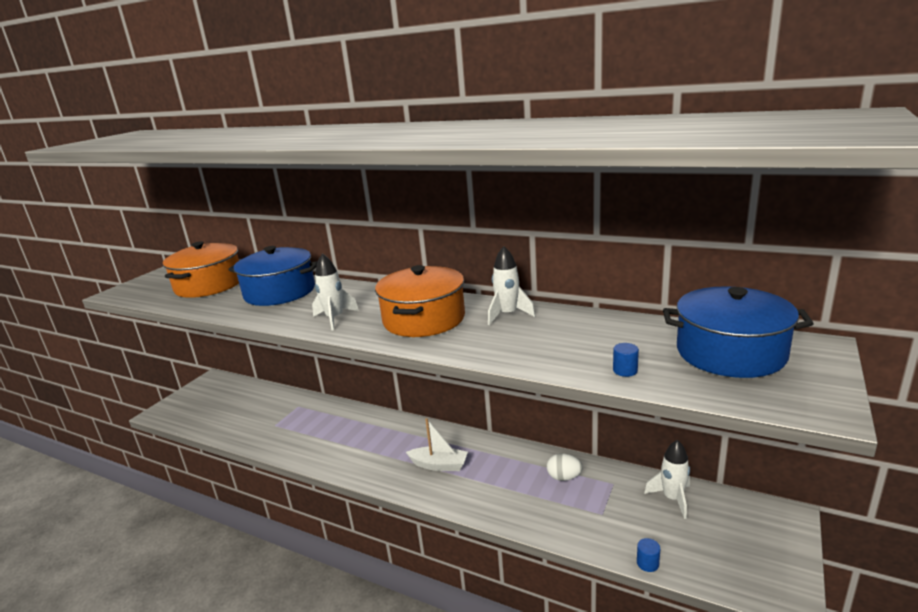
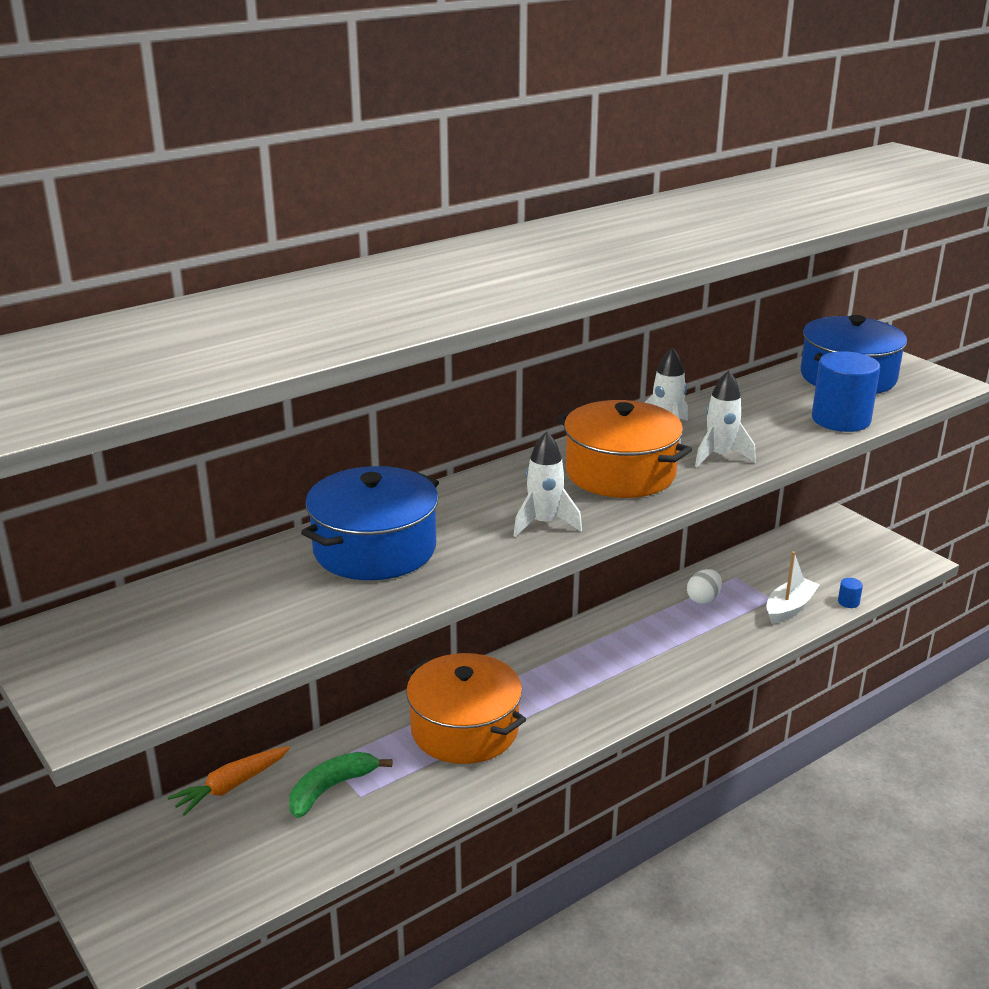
camera: 65 degrees left, 5 degrees up
(209, 285) = (227, 609): orange pot -> orange pot (464, 729)
(269, 390) = (231, 786): none -> orange carrot
(277, 415) = (331, 788): none -> green banana
(439, 465) = (610, 670): white boat -> white boat (789, 608)
(625, 370) = (841, 420): blue cylinder -> blue cylinder, size x2.49
(672, 498) = (780, 557): white rocket -> white rocket (720, 456)

